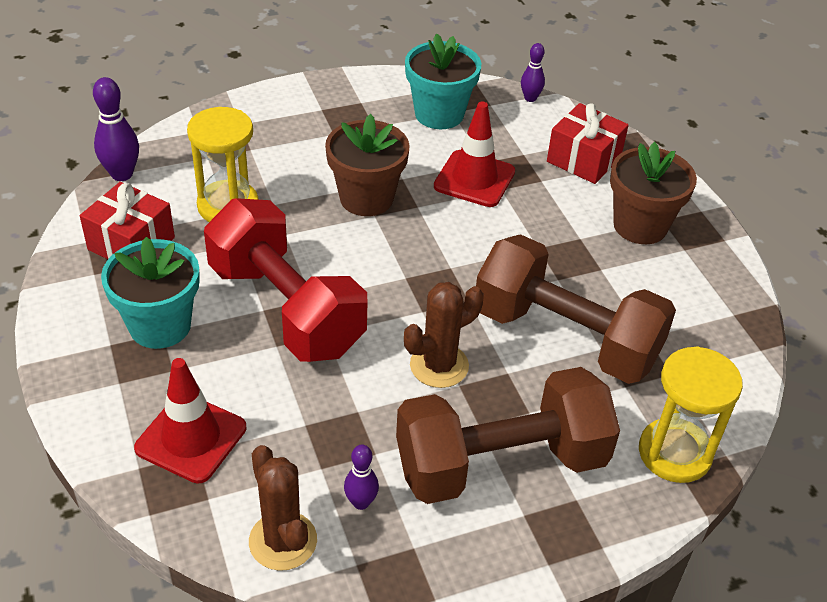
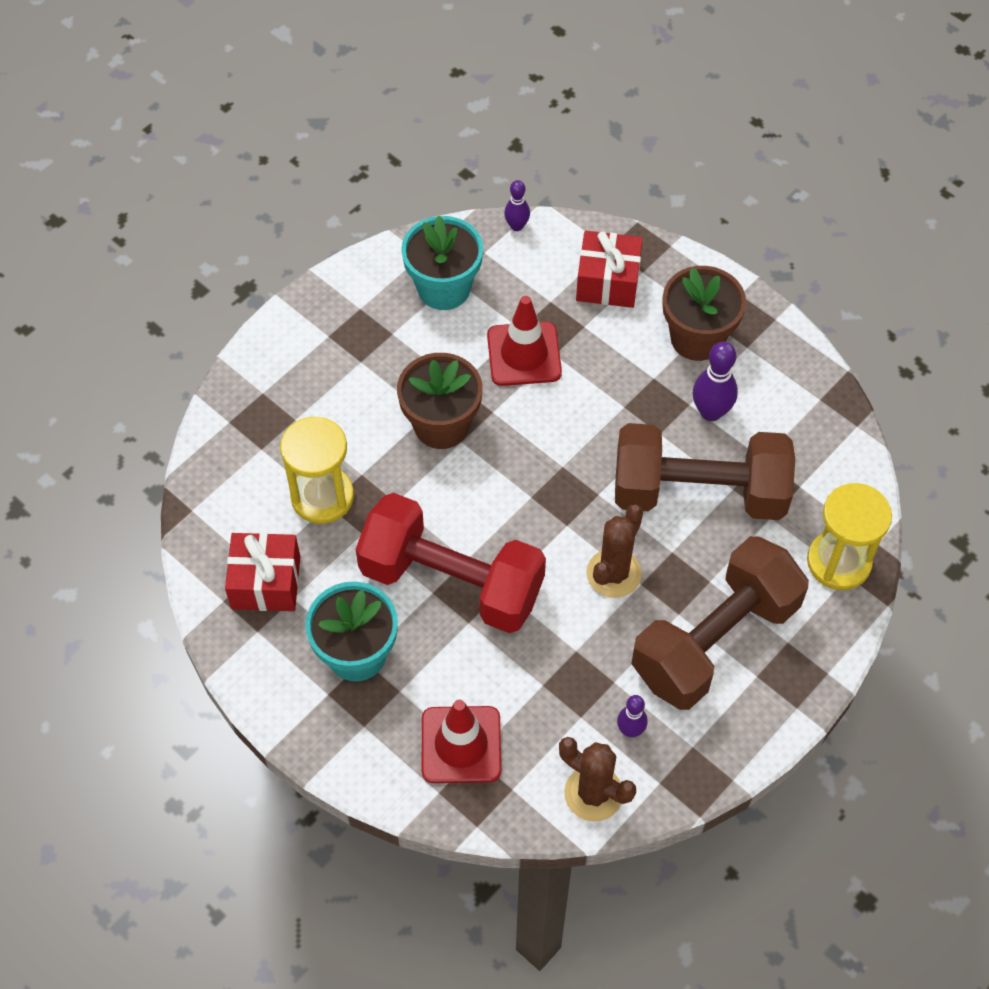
camera: 25 degrees left, 15 degrees up
(122, 174) = (196, 509): purple bowling pin -> purple bowling pin (711, 412)

